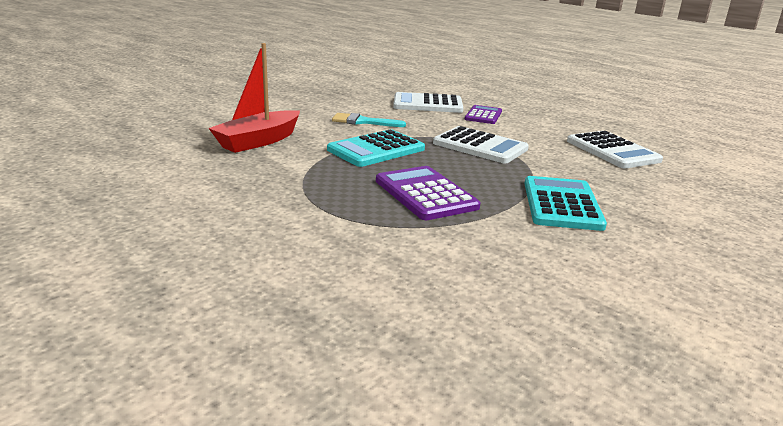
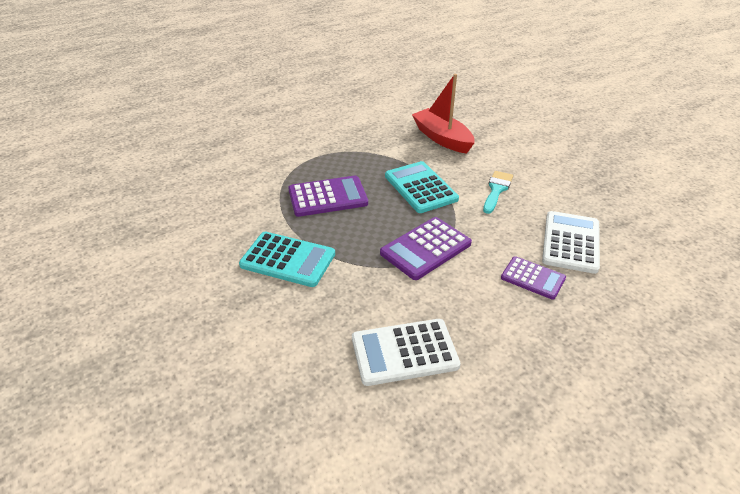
camera: 105 degrees right, 15 degrees up
(480, 146) = (425, 248): white calculator -> purple calculator

